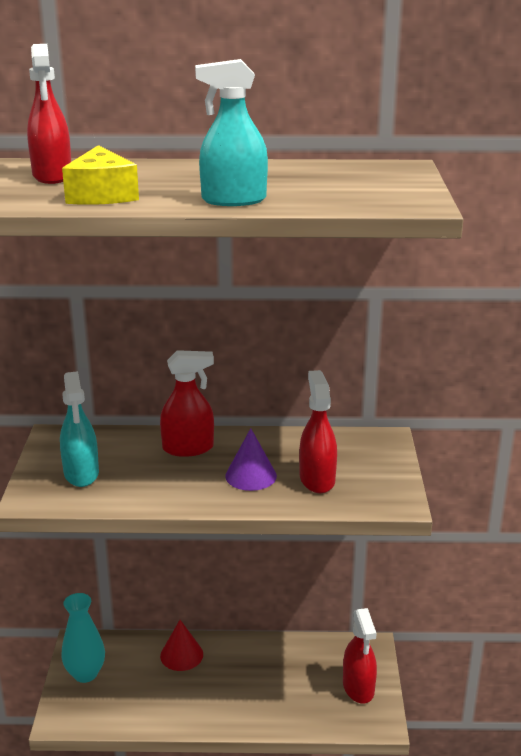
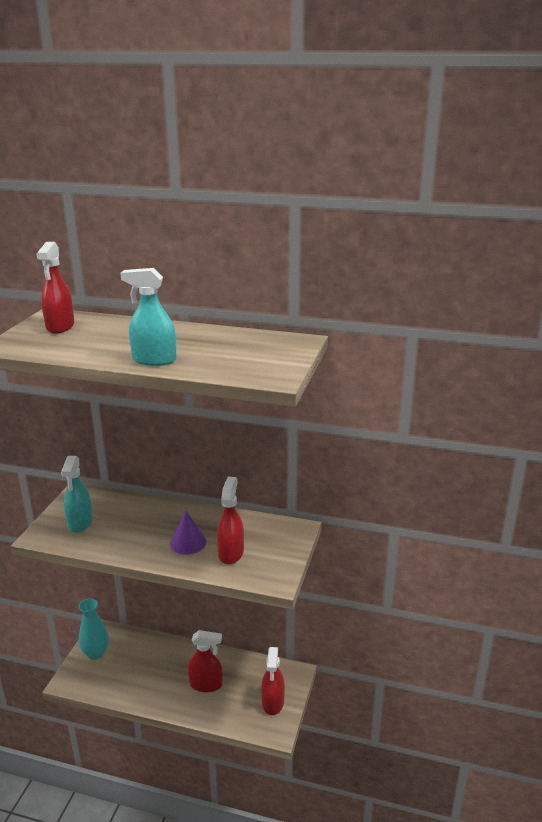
camera: 15 degrees right, 0 degrees up
(102, 194) = (75, 346): yellow cheese -> none
(181, 655) = (163, 652): red cone -> none
(188, 448) = (159, 514): red spray bottle -> red spray bottle (206, 684)

